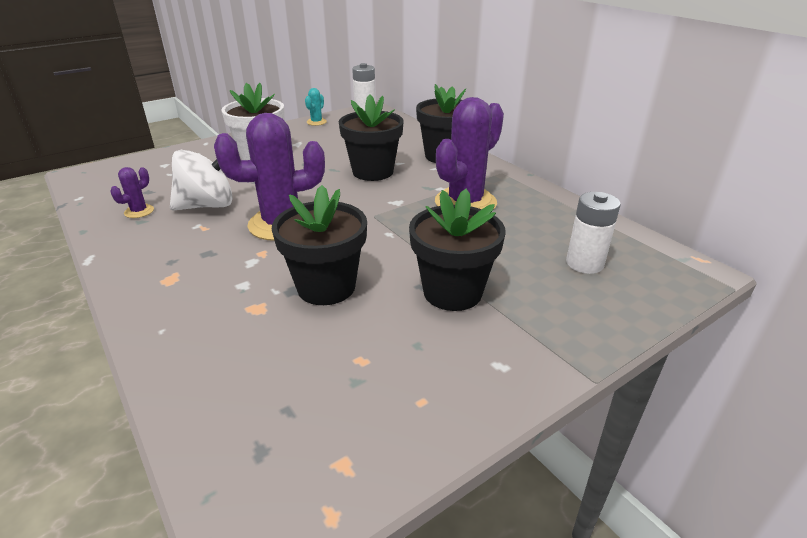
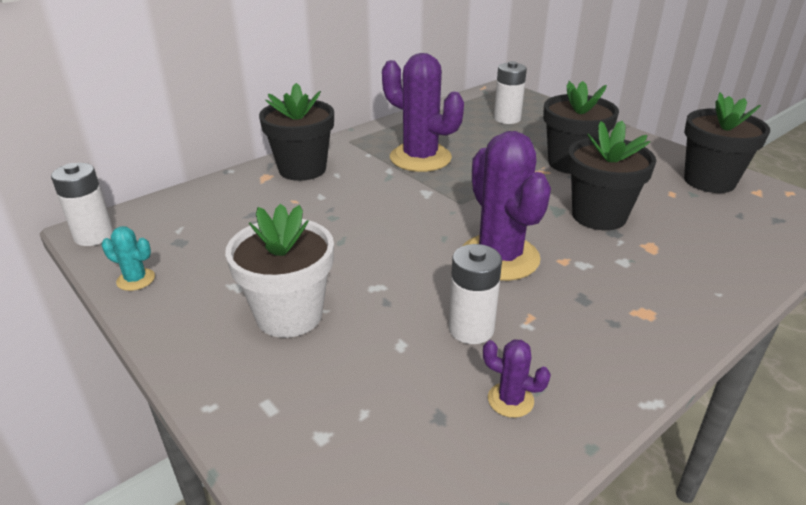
camera: 95 degrees left, 0 degrees up
(208, 205) = (471, 329): white spinning top -> white battery
(373, 172) = (349, 211): black flower pot -> black flower pot (709, 181)

